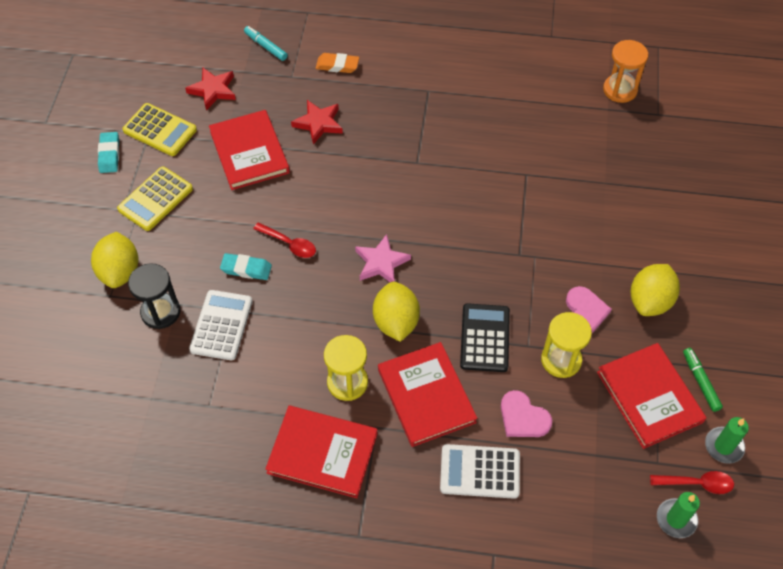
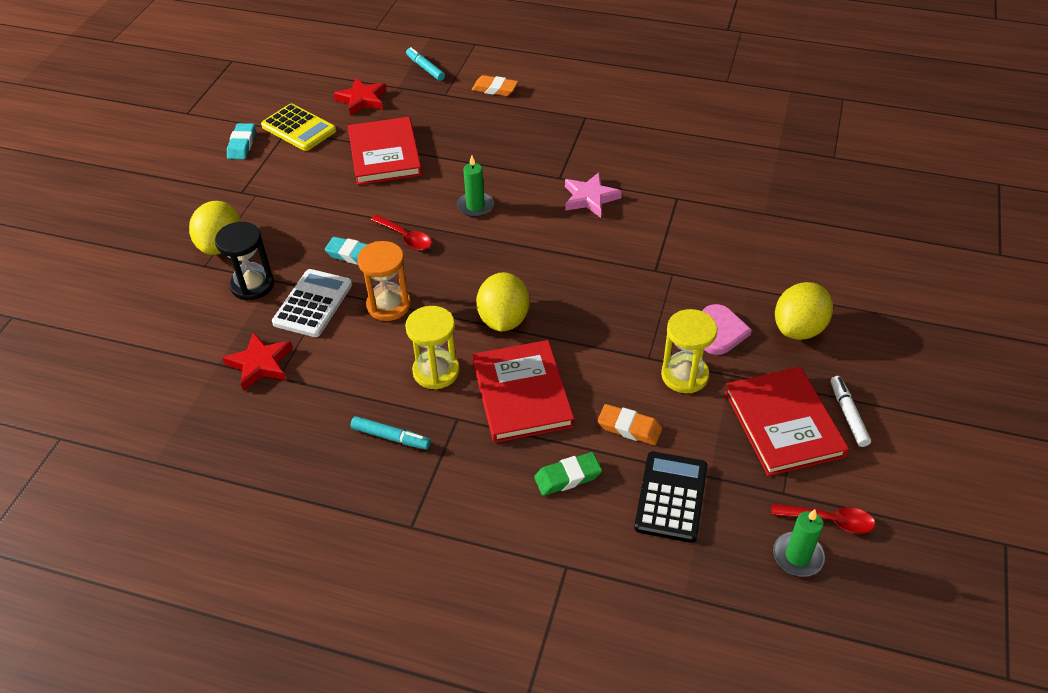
camera: 10 degrees right, 10 degrees down
(155, 199) = (277, 186): yellow calculator -> none
(318, 123) = (463, 136): red star -> red star (260, 364)
(322, 453) = (391, 437): red book -> turquoise marker
(381, 263) = (500, 263): pink star -> pink star (590, 198)
(480, 471) = (567, 477): white calculator -> green eraser
(485, 338) = (600, 345): black calculator -> black calculator (671, 497)
(523, 417) = (629, 428): pink heart -> orange eraser
(620, 90) = (794, 132): orange hourglass -> orange hourglass (388, 305)
(700, 382) = (848, 415): green marker -> white marker
(724, 446) = (868, 485): green candle -> green candle (475, 206)

